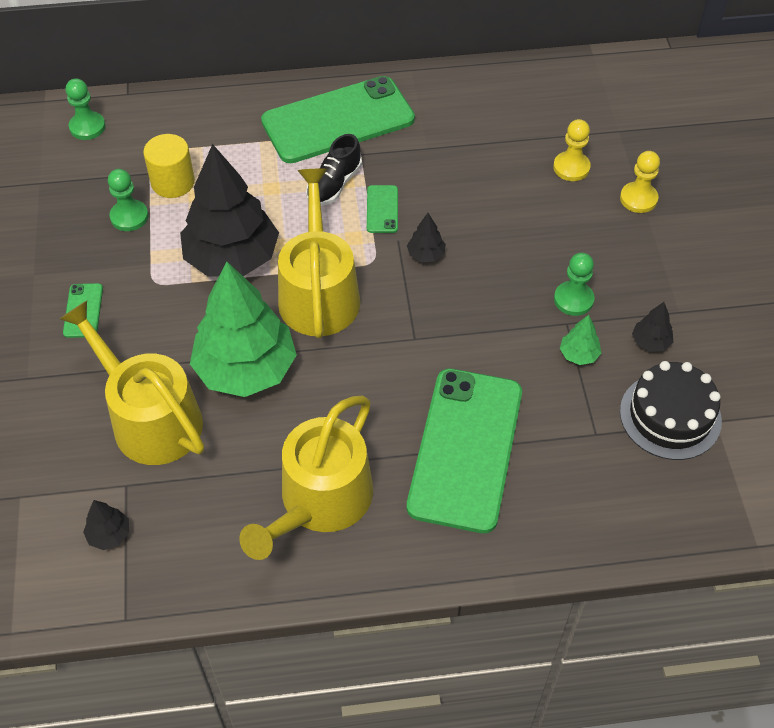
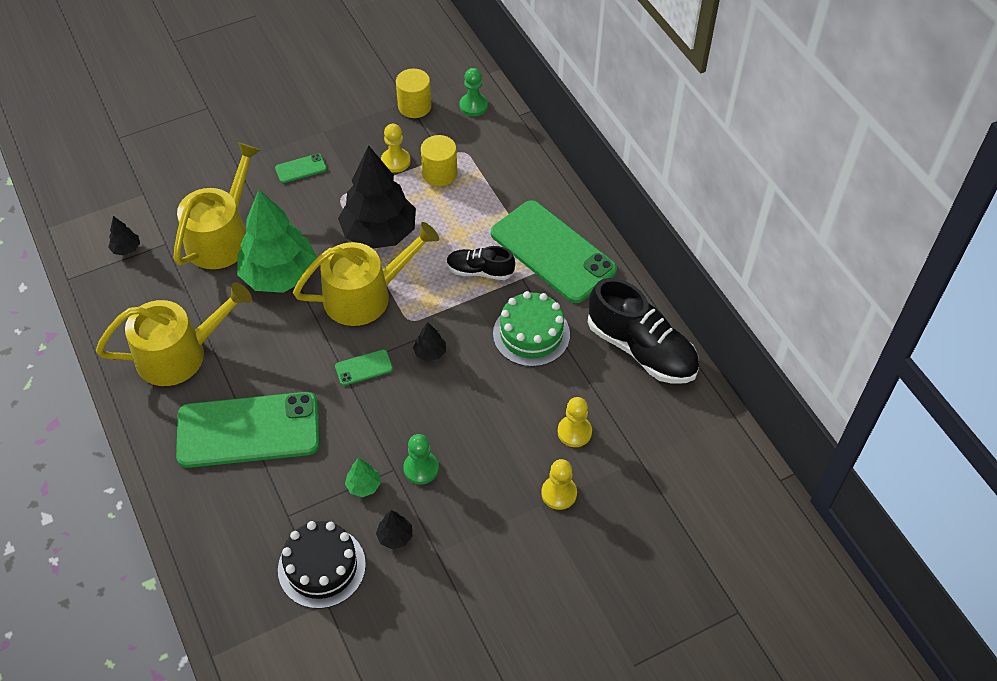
camera: 70 degrees right, 0 degrees up
(52, 178) = (414, 106): none -> yellow cylinder
(129, 217) = (395, 161): green pawn -> yellow pawn
(320, 501) = (179, 354): yellow watering can -> yellow watering can turned 150 degrees clockwise
(382, 209) = (467, 310): green phone -> green phone (364, 368)
(438, 166) = (531, 334): none -> green cake
(492, 92) = (641, 349): none -> black shoe

